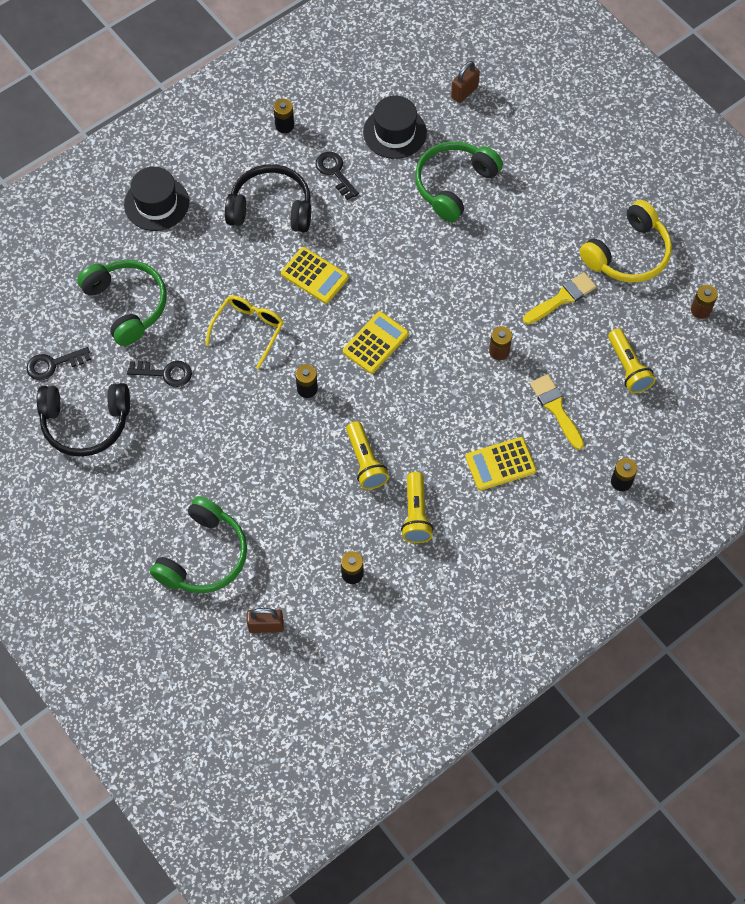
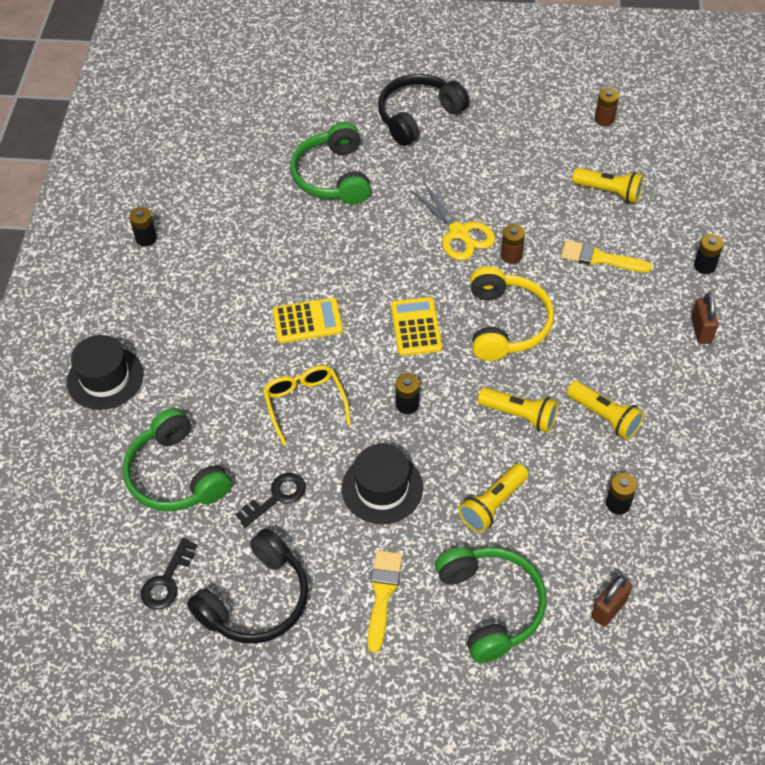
camera: 45 degrees left, 10 degrees down
(127, 305) = (176, 475): green headphones -> green headphones turned 135 degrees counterclockwise
(271, 208) = (210, 303): black headphones -> black headphones (418, 116)
(279, 500) = (493, 504): none -> yellow flashlight
(335, 172) = (230, 238): black key -> none
(394, 132) = (242, 177): black hat -> black hat (382, 488)
(464, 92) = (261, 113): brown padlock -> brown padlock (701, 330)
(485, 302) = (459, 232): none -> yellow scissors
(500, 464) = (614, 327): yellow calculator -> none
(562, 298) = (507, 186): yellow brush -> yellow brush (382, 594)
(628, 254) = (512, 124): yellow headphones -> yellow headphones (506, 324)

